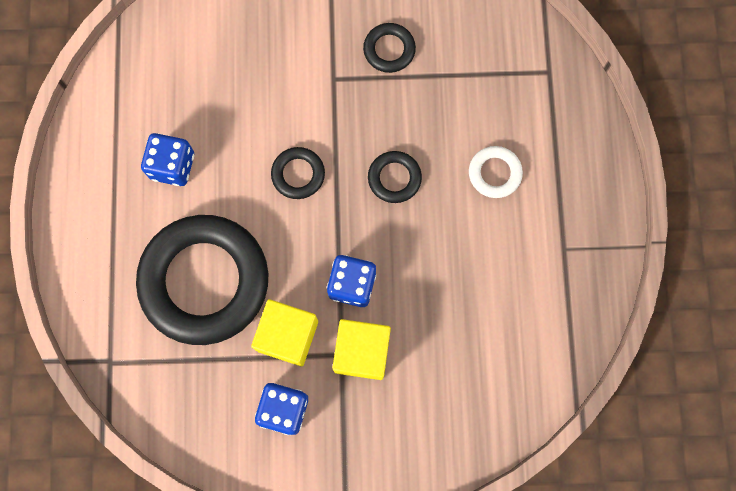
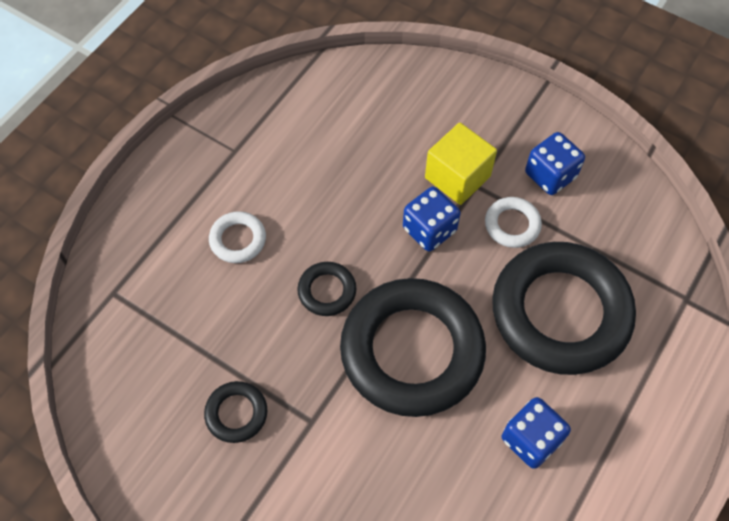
camera: 145 degrees left, 15 degrees down
(288, 336) = (512, 225): yellow cube -> white ring
(298, 174) = (412, 351): black ring -> black ring, size x2.37

